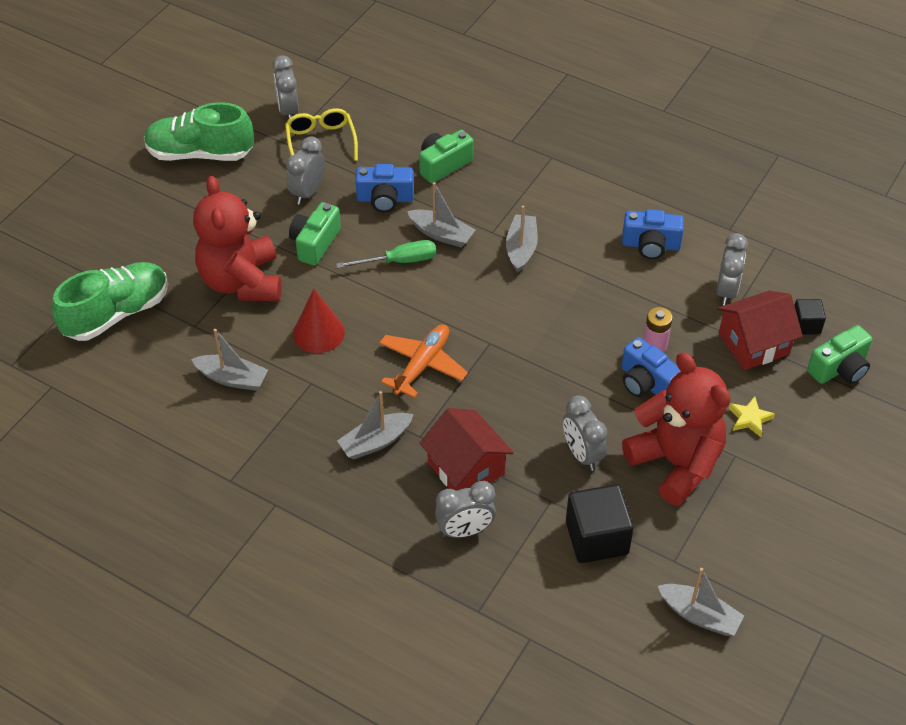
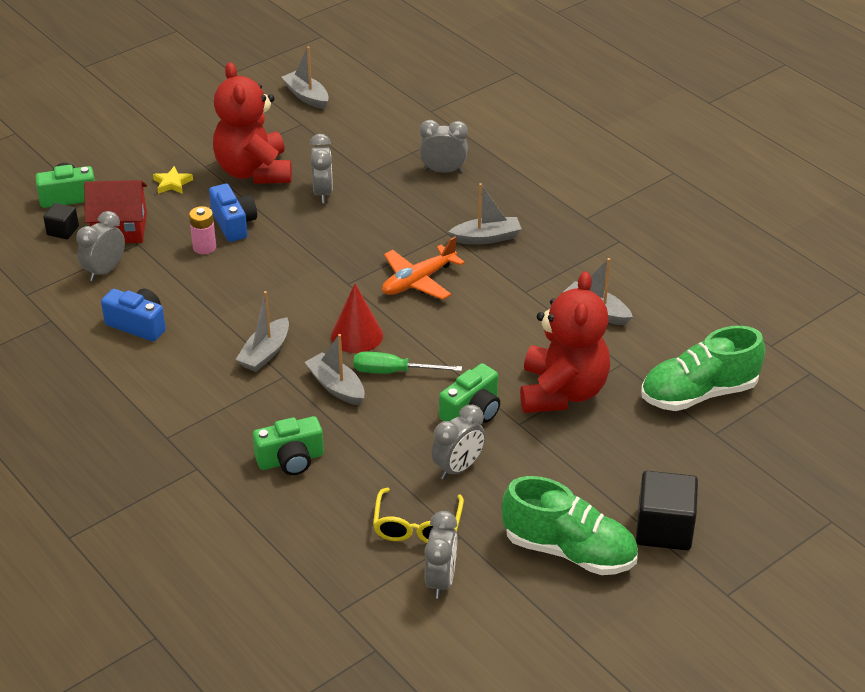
camera: 160 degrees left, 10 degrees down
(318, 332) = (502, 328): red cone -> red cone (356, 335)
(385, 199) = (376, 438): blue camera -> none
(466, 468) = (421, 205): red house -> none
(596, 538) = (347, 146): black cube -> black cube (664, 529)

